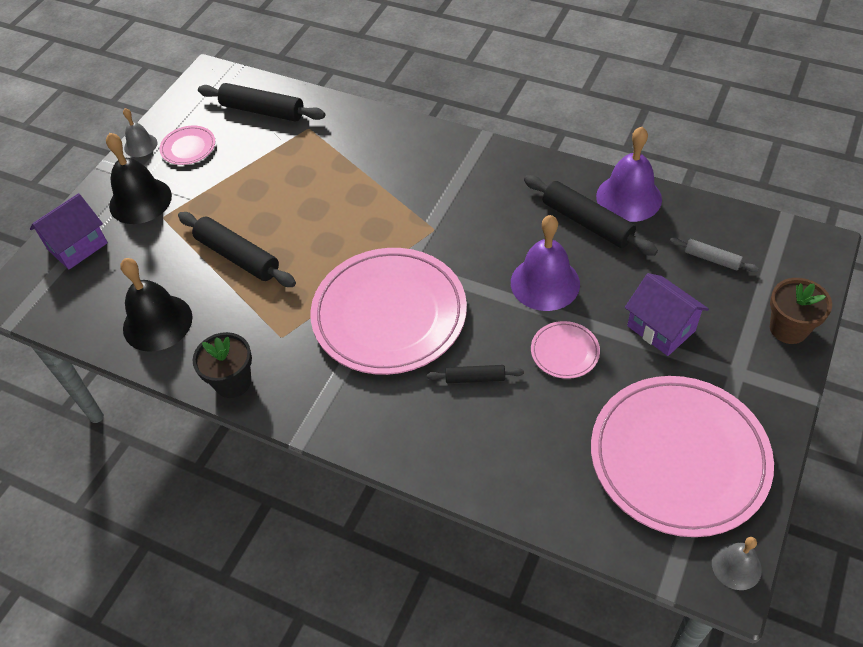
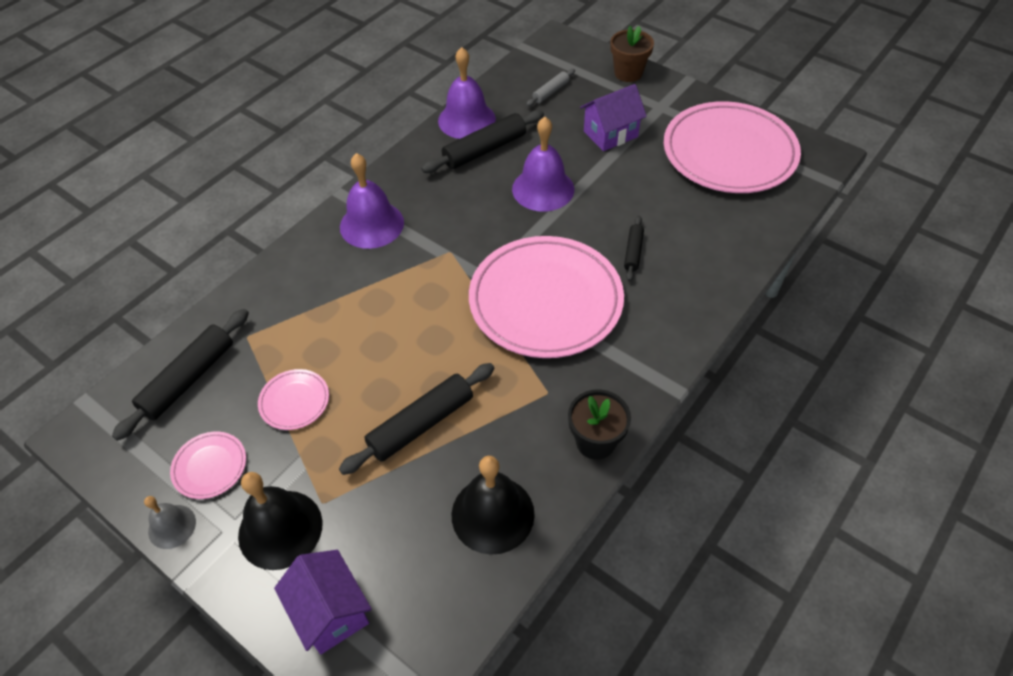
camera: 80 degrees left, 0 degrees up
(452, 166) = (371, 224): none -> purple bell
(564, 352) = (619, 192): pink plate -> pink plate (294, 401)
(736, 566) = (816, 147): grey bell -> none

